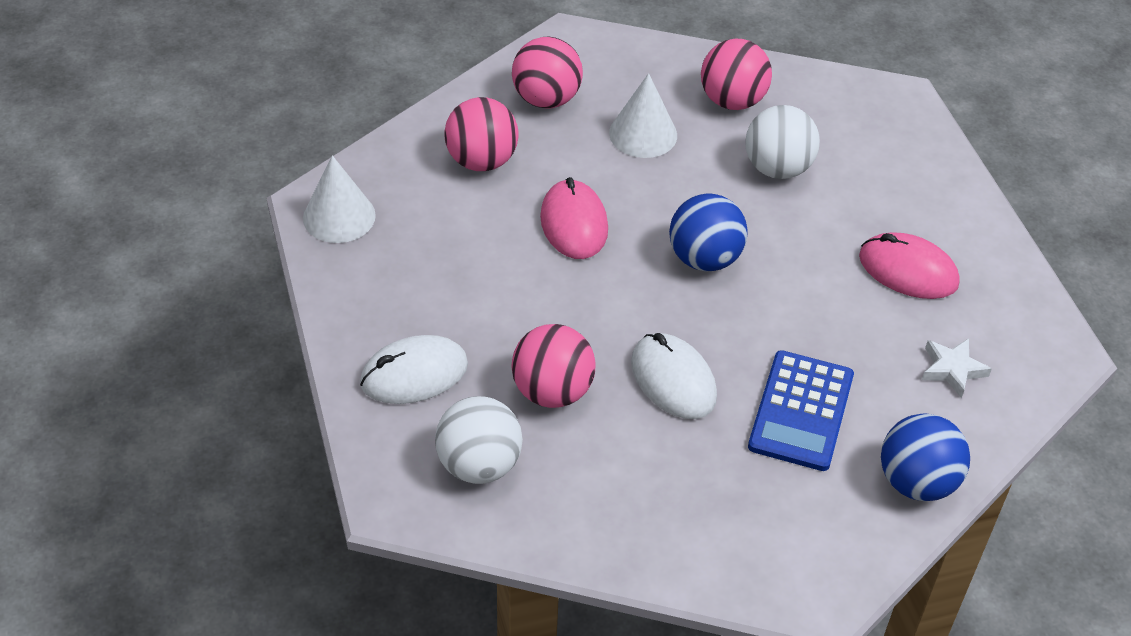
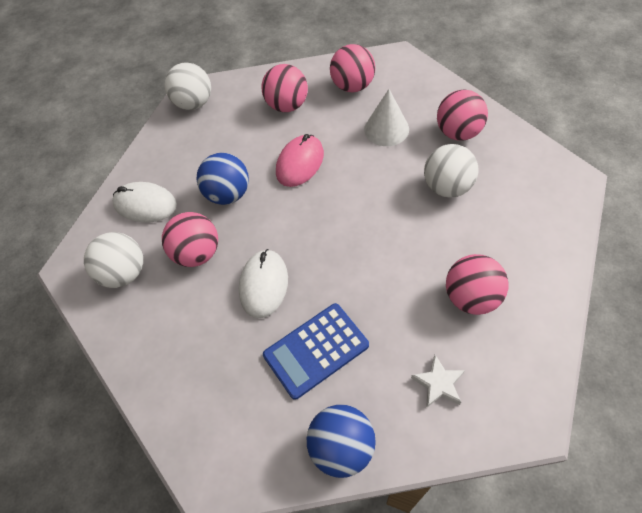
camera: 45 degrees right, 10 degrees up
(339, 216) = (194, 103): white cone -> white ball
(704, 258) = (351, 221): blue ball -> blue ball (228, 194)
(908, 270) = (471, 297): pink mouse -> pink ball

